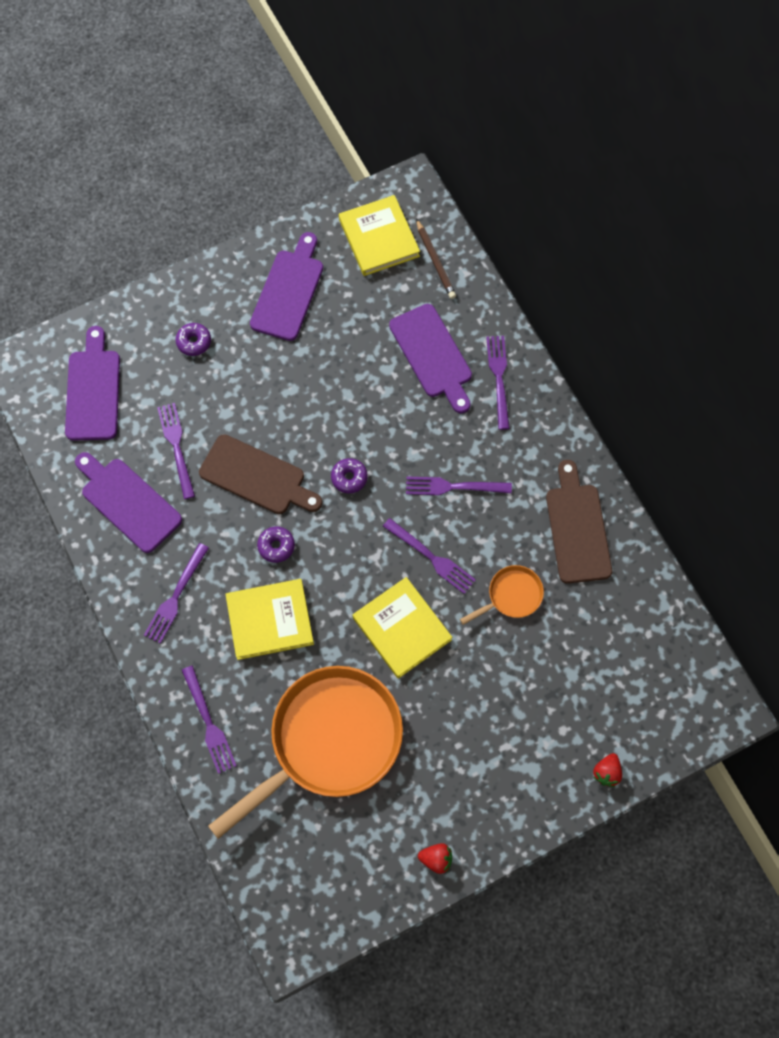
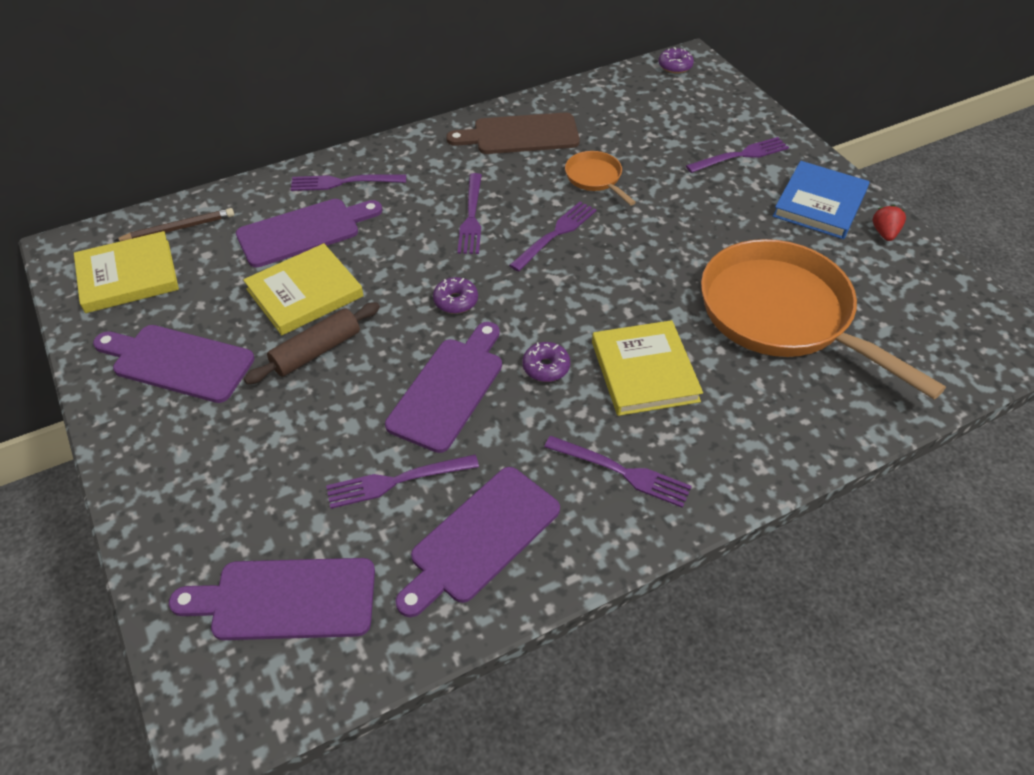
camera: 90 degrees left, 20 degrees down
(194, 342) = (230, 467): purple donut -> purple donut (675, 66)
(209, 723) = (789, 428): purple fork -> purple fork (741, 155)
(257, 477) = (449, 389): brown cutting board -> purple cutting board
(297, 381) = (316, 351): none -> brown rolling pin
(401, 629) = (641, 257): yellow book -> yellow book (305, 293)
(478, 805) = (820, 204): none -> blue book
(606, 772) = (764, 125): red strawberry -> none

